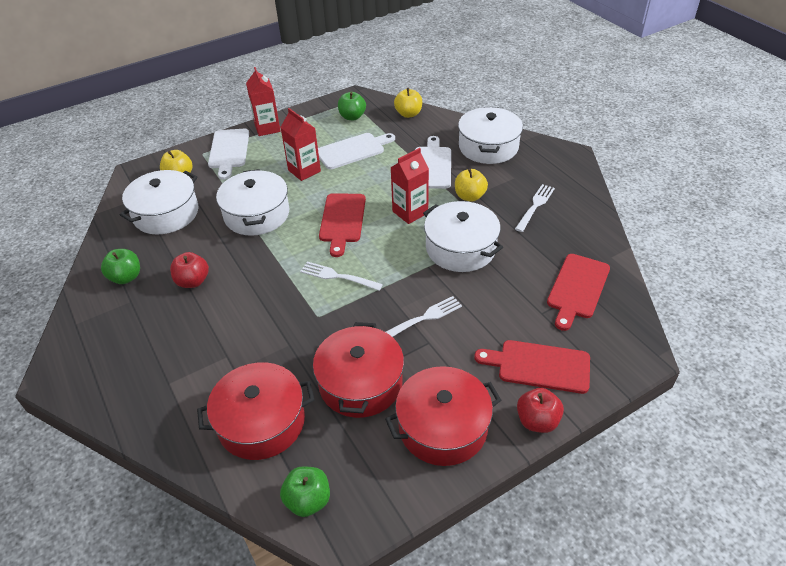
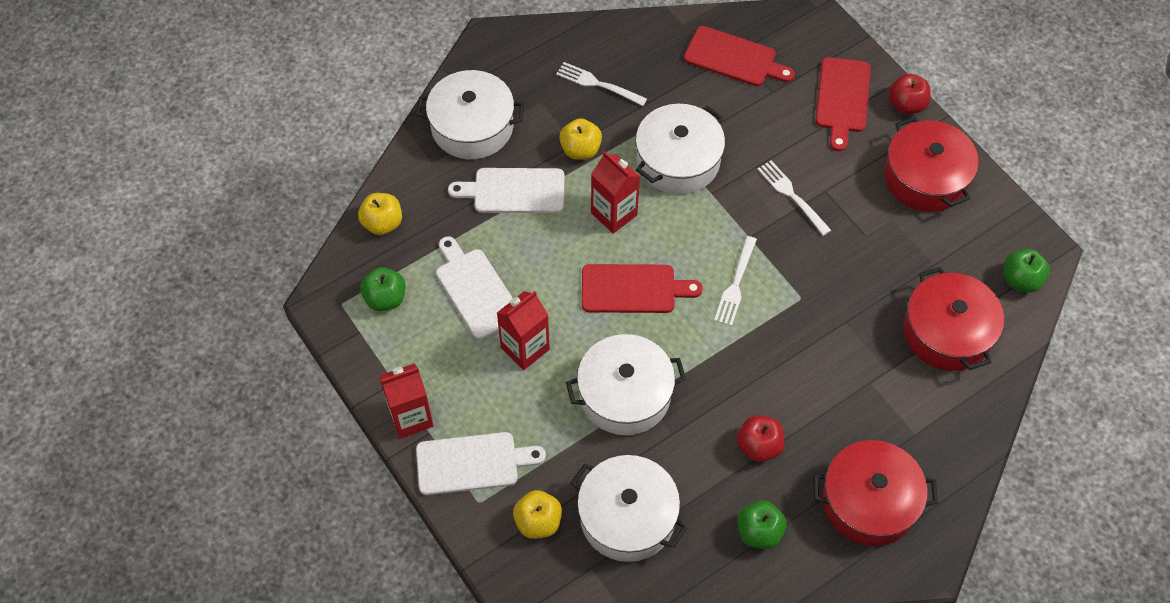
camera: 95 degrees left, 15 degrees up
(360, 383) = (886, 248): red pot -> red pot (869, 502)

